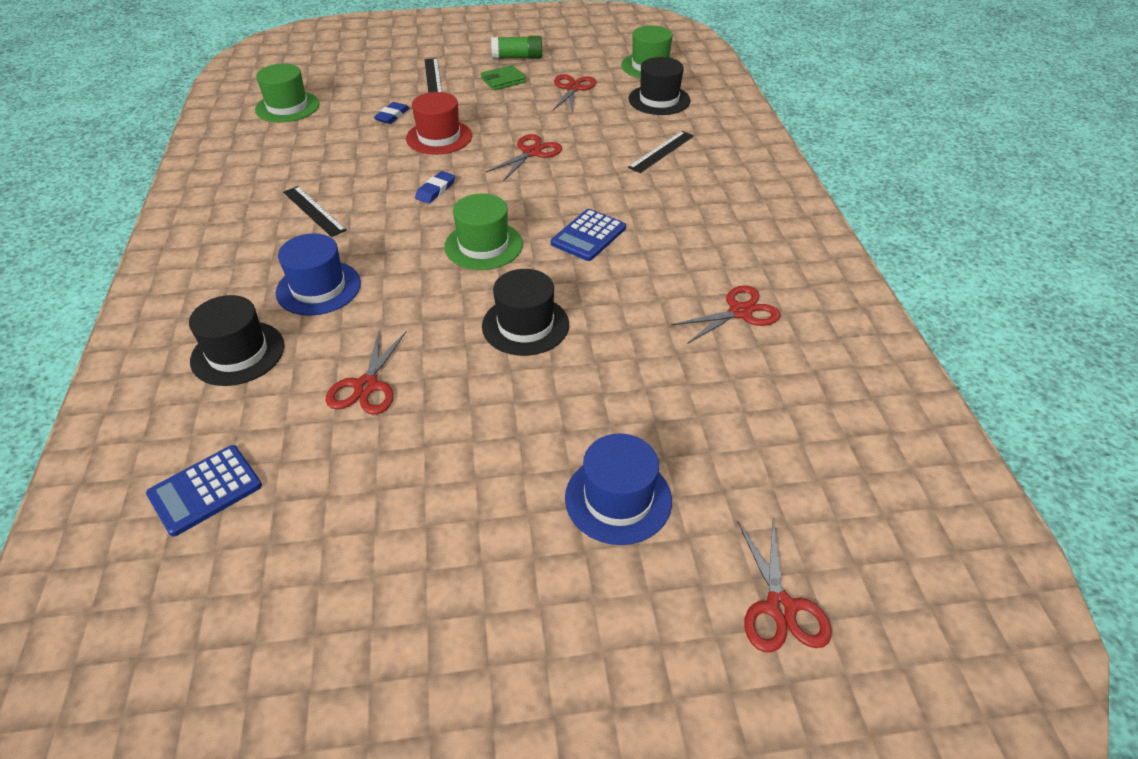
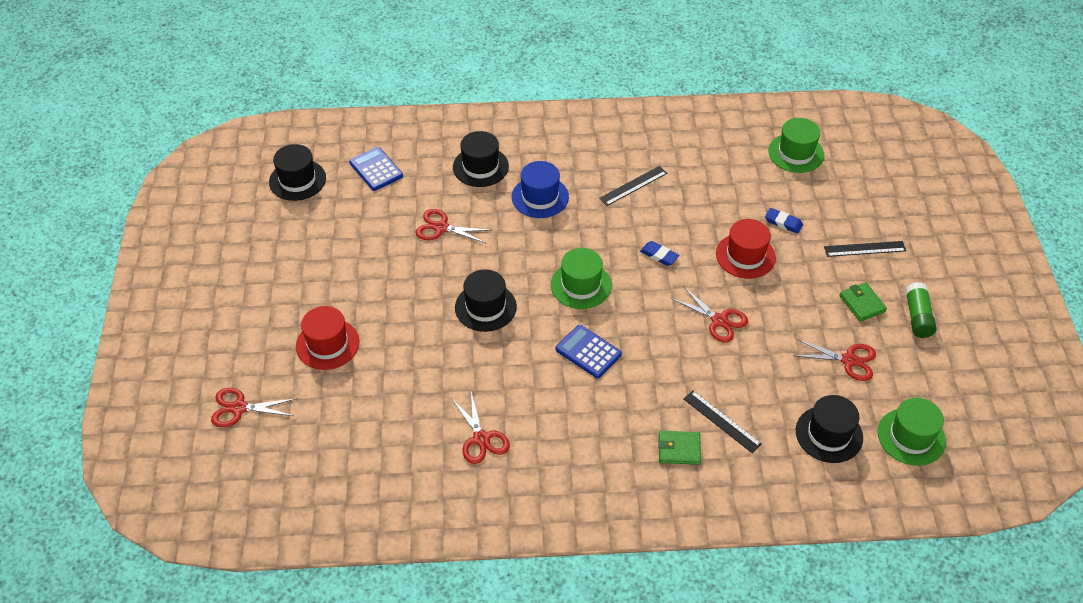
camera: 95 degrees right, 5 degrees up
(200, 623) = (297, 180): none -> black hat
(618, 499) = (327, 344): blue hat -> red hat
(703, 175) = (679, 449): none -> green wallet

